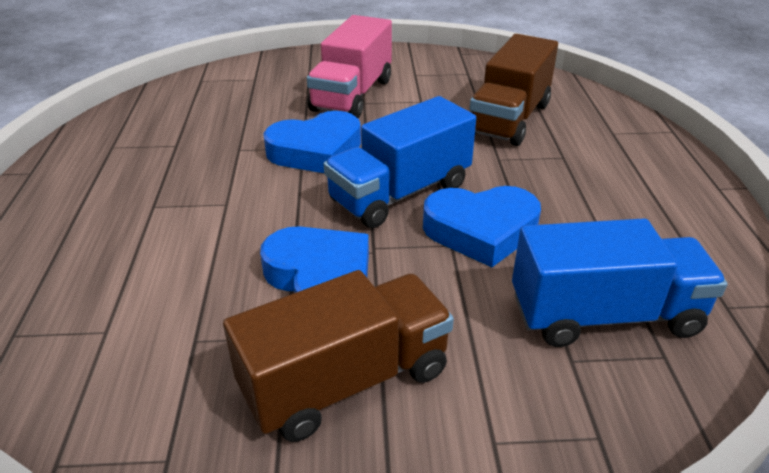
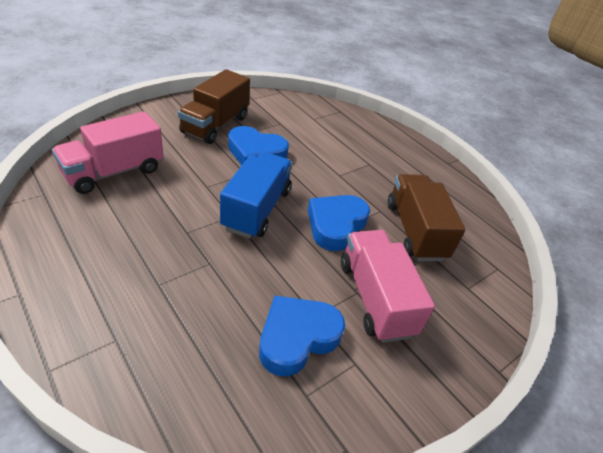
camera: 140 degrees right, 5 degrees up
(481, 231) = (194, 199): blue heart -> blue heart (297, 337)
(509, 119) = (222, 320): brown truck -> brown truck (415, 231)
(604, 315) = (114, 172): blue truck -> pink truck

